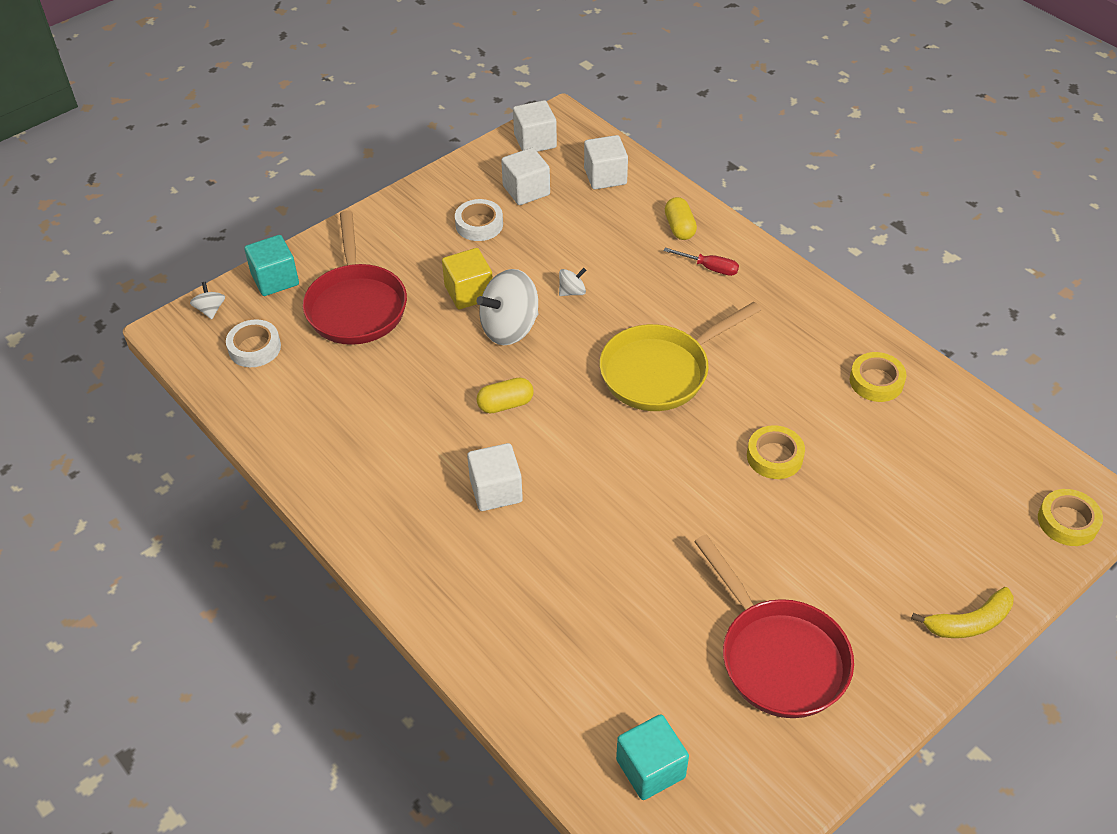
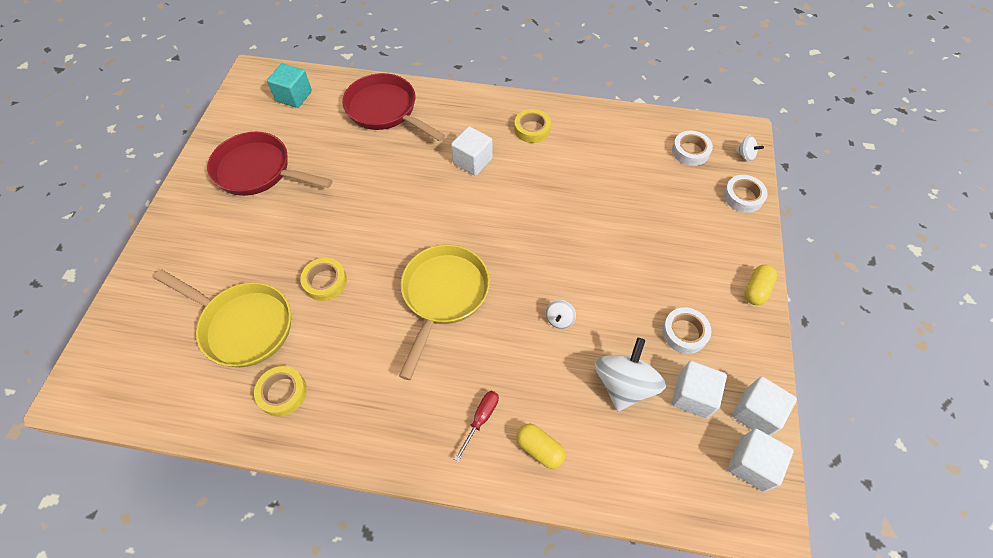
camera: 140 degrees right, 10 degrees up
(275, 279) = (743, 196): turquoise cube -> white tape
(356, 306) = (675, 212): red pan -> red pan (385, 110)
(469, 292) = (623, 269): yellow cube -> none
(505, 404) = (517, 210): yellow capsule -> yellow capsule (756, 290)
(509, 328) = (569, 261): white spinning top -> white spinning top (624, 384)
(605, 176) = (652, 465): white cube -> white cube (755, 413)
(709, 268) = (481, 419): red screwdriver -> red screwdriver turned 135 degrees clockwise
(889, 464) = (243, 325): none -> yellow pan
(968, 622) = (153, 249): yellow banana -> none
(1067, 521) = (97, 360): yellow tape -> yellow tape (532, 129)

